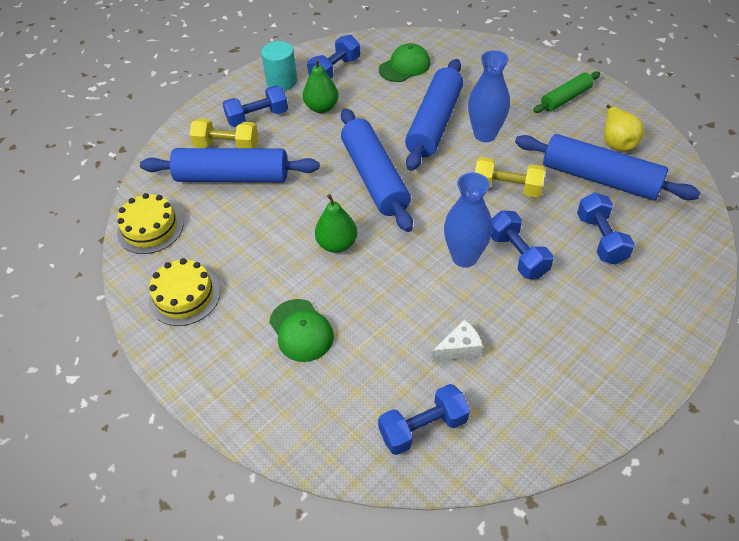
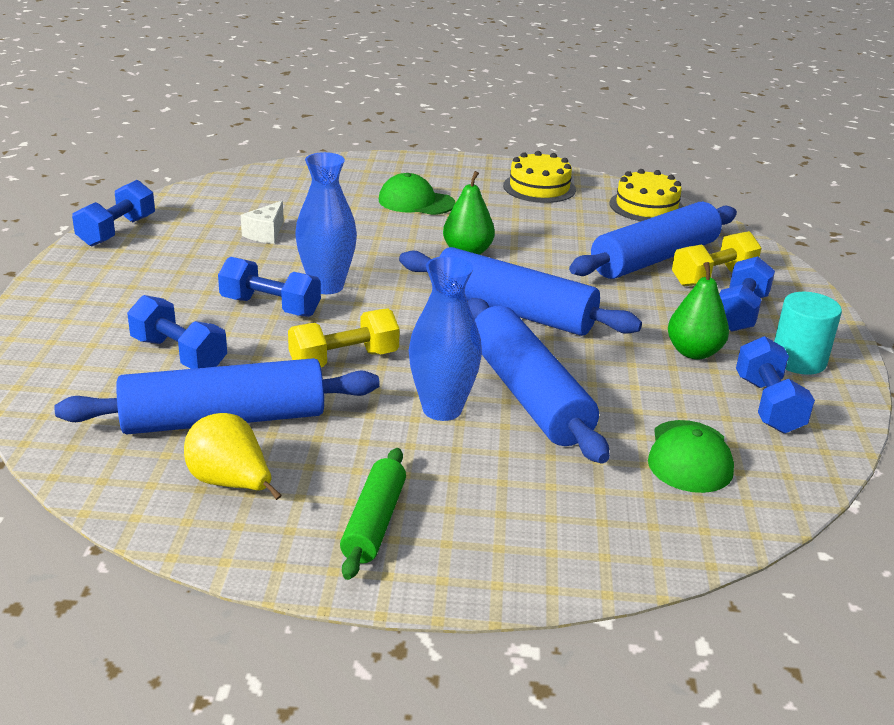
camera: 135 degrees right, 20 degrees down
(423, 428) = (253, 193): blue dumbbell -> blue dumbbell (117, 231)

